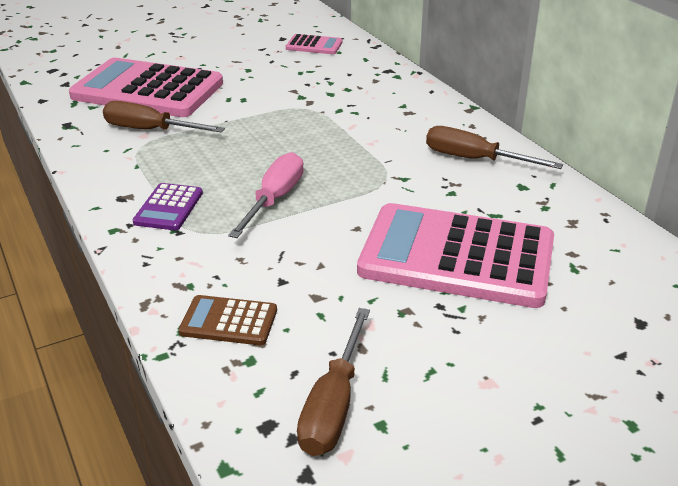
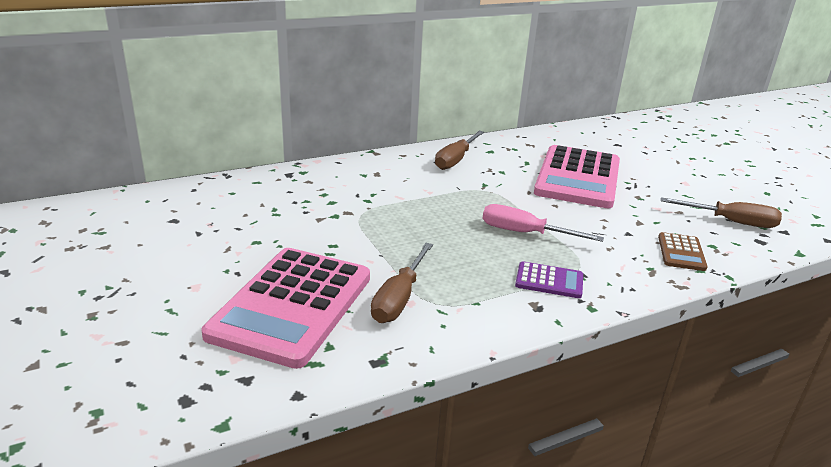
camera: 90 degrees left, 5 degrees down
(314, 45) = (208, 204): pink calculator -> none

